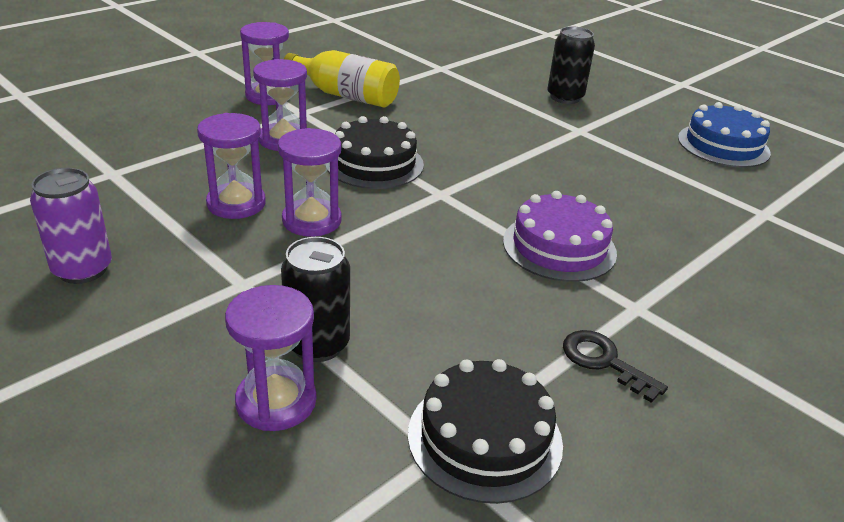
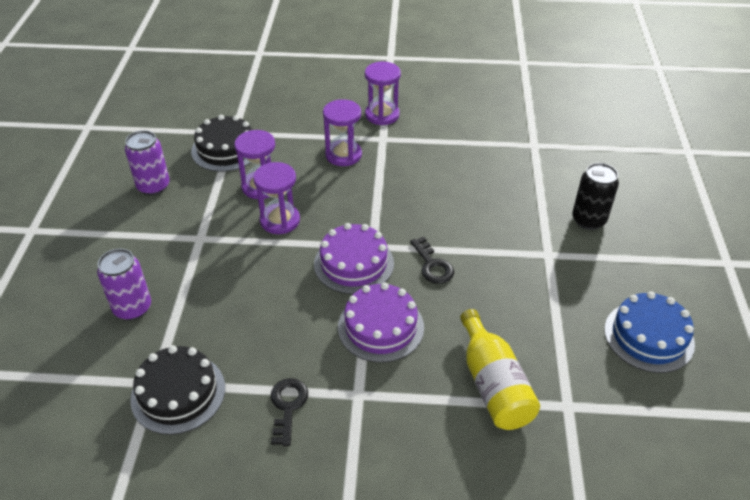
camera: 50 degrees right, 10 degrees up
(276, 401) = (132, 308): purple hourglass -> purple can
(317, 344) = (184, 293): black can -> none
(346, 95) = (429, 138): yellow bottle -> yellow bottle (493, 384)
(374, 163) = (368, 201): black cake -> black cake (226, 149)
(449, 215) = (354, 263): none -> purple cake
(515, 180) = (432, 265): none -> black key

